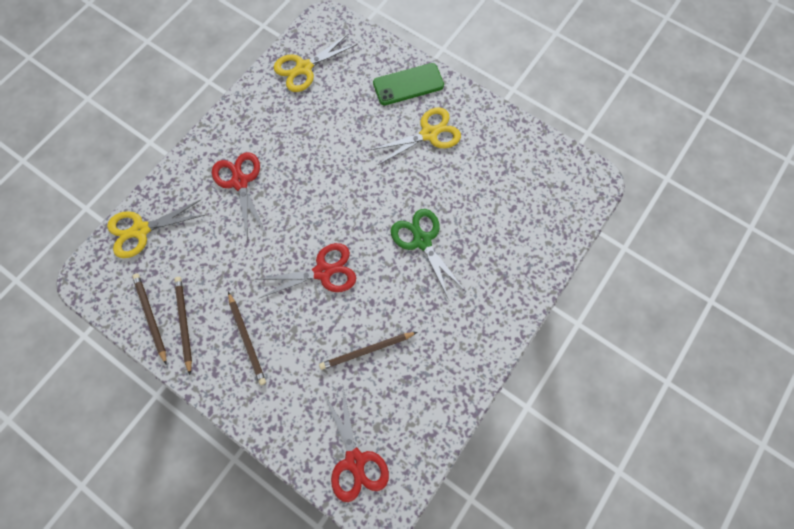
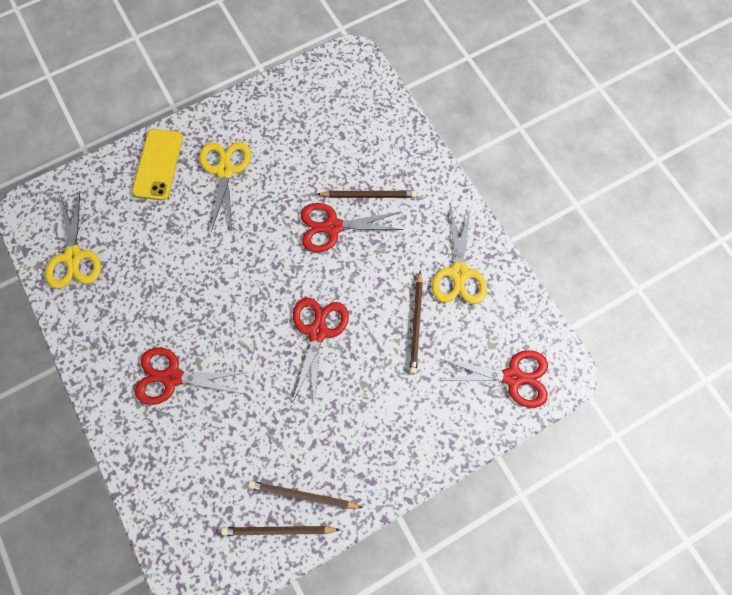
camera: 65 degrees left, 0 degrees up
(141, 230) = (170, 508): yellow scissors -> yellow scissors (459, 273)
(247, 339) = (351, 435): brown pencil -> brown pencil (368, 195)
(408, 84) = (158, 164): green phone -> yellow phone
(422, 241) = (333, 227): green scissors -> red scissors

